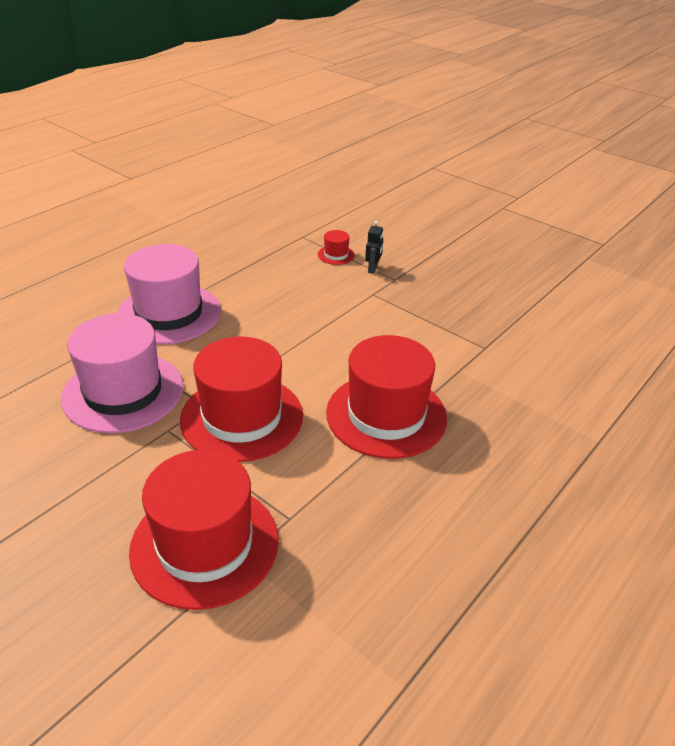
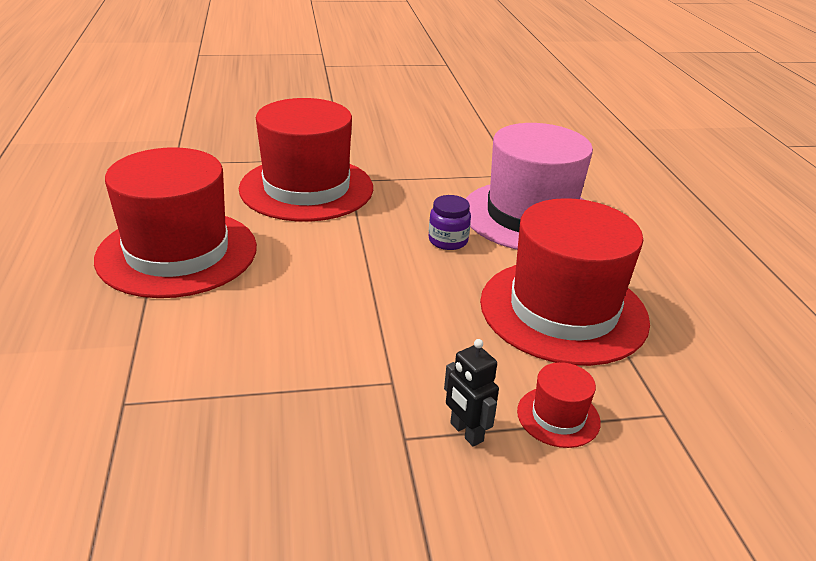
camera: 130 degrees right, 5 degrees down
(123, 392) = (422, 158): pink hat -> none
(205, 544) = (215, 134): red hat -> red hat (563, 310)
(238, 328) = (448, 241): none -> purple jar

